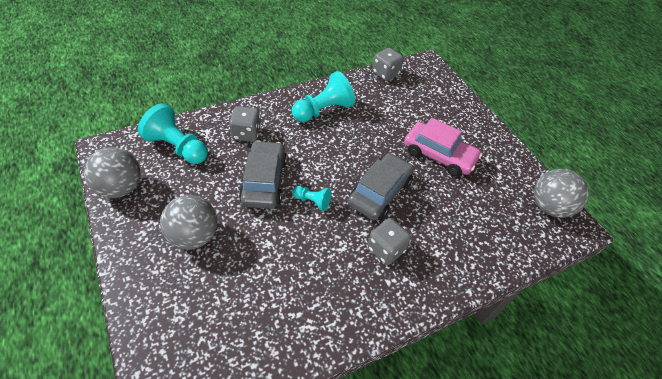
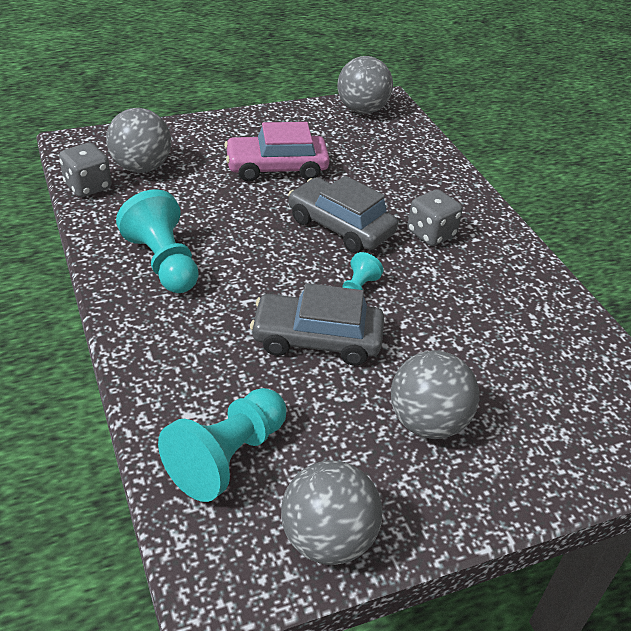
camera: 85 degrees left, 10 degrees down
(246, 133) = (204, 358): grey dice -> none
(413, 92) = (141, 167): none -> grey ball
(439, 155) = (276, 168): pink car -> pink car turned 135 degrees counterclockwise

